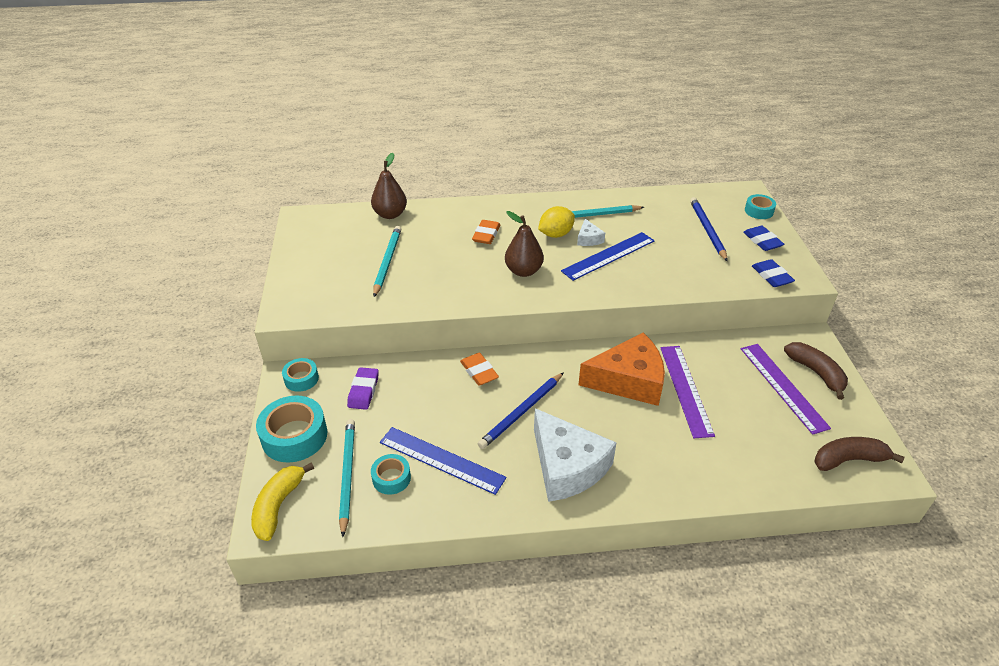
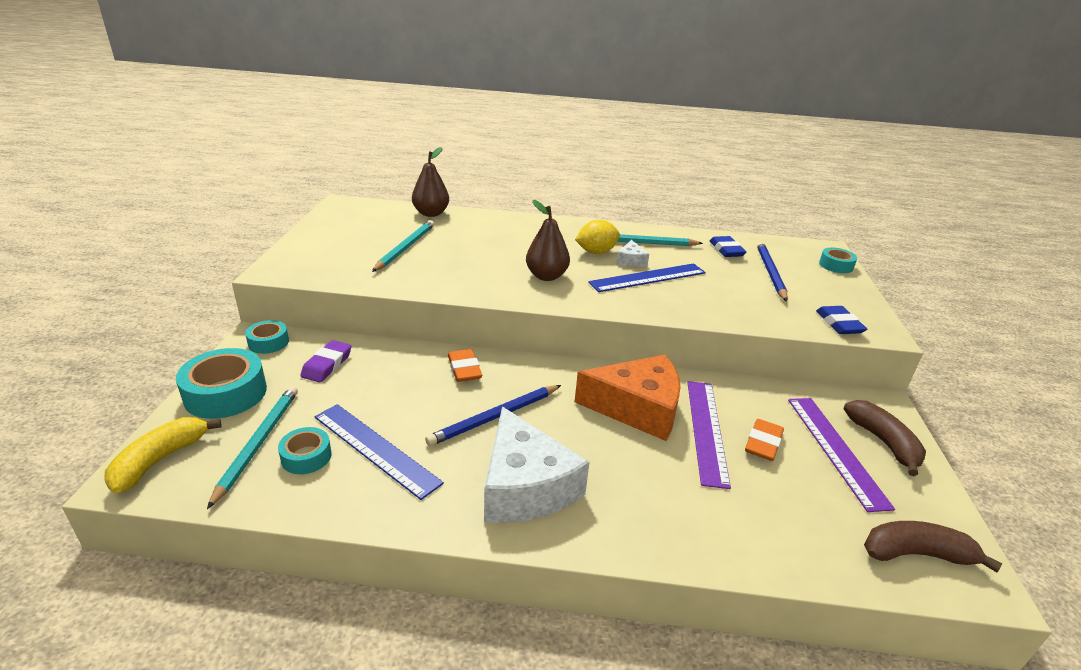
camera: 10 degrees right, 10 degrees down
(486, 235) = (521, 242): orange eraser -> orange eraser (763, 443)
(762, 241) = (834, 291): blue eraser -> blue eraser (726, 250)

